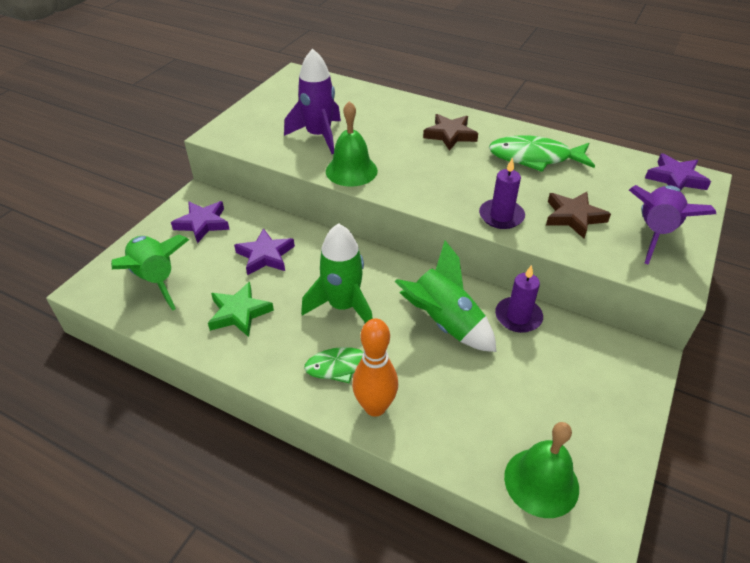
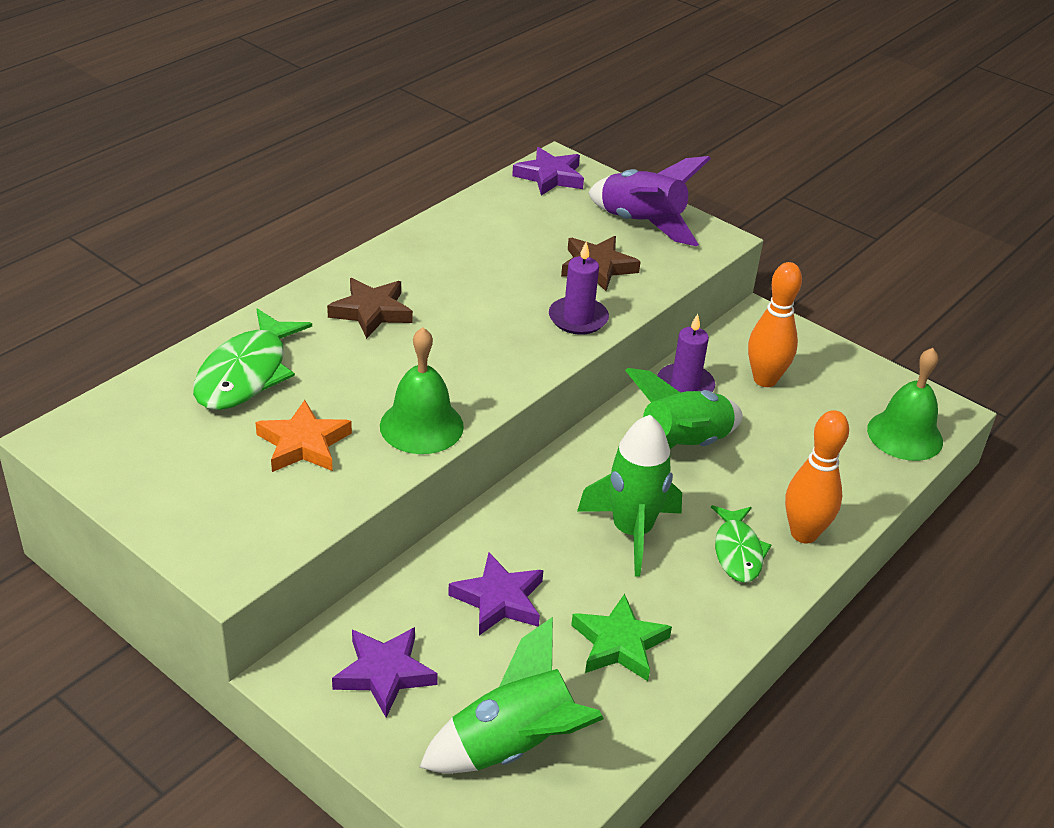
camera: 80 degrees left, 5 degrees down
(319, 136) = (303, 444): purple rocket -> orange star
(535, 158) = (464, 258): green fish -> green fish (246, 373)
(558, 367) = (765, 380): none -> orange bowling pin

